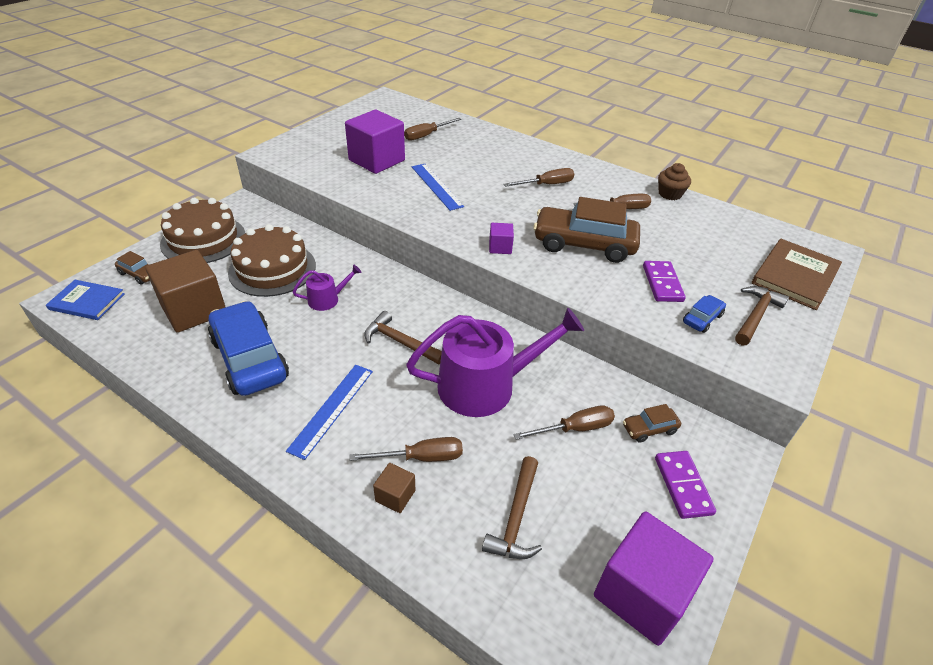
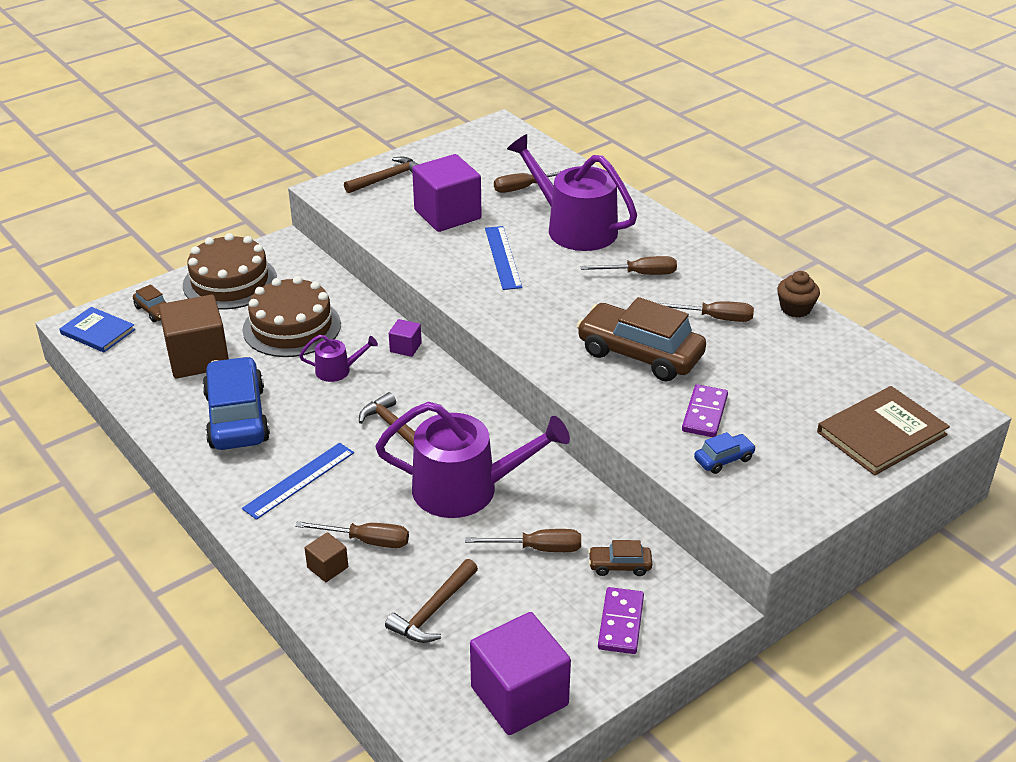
camera: 20 degrees right, 5 degrees down
(479, 158) = (574, 228): none -> purple watering can
(500, 247) = (538, 342): purple cube -> purple cube (405, 347)
(755, 316) = (791, 468): brown hammer -> brown hammer (387, 178)

